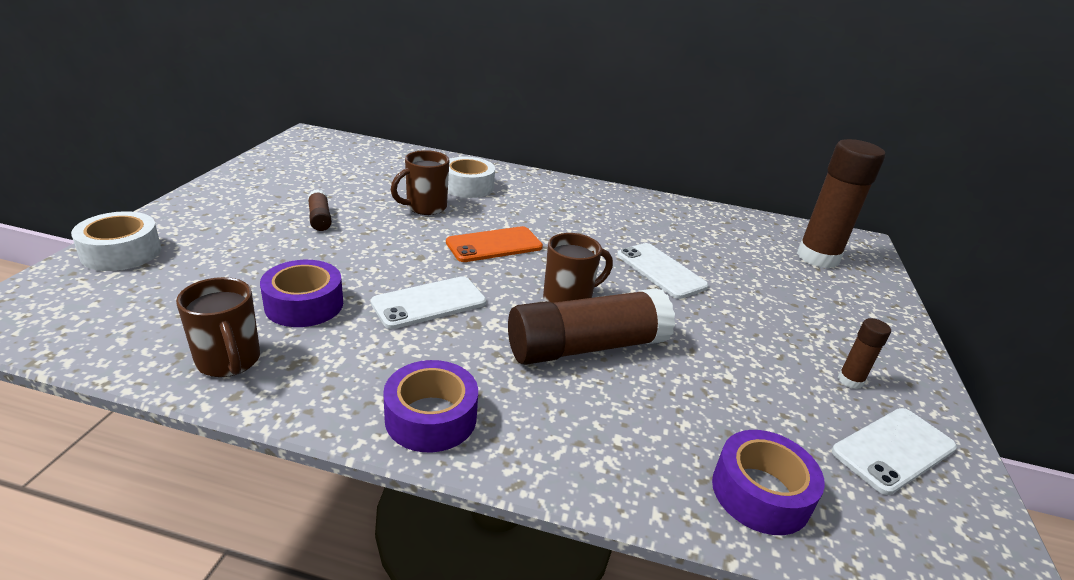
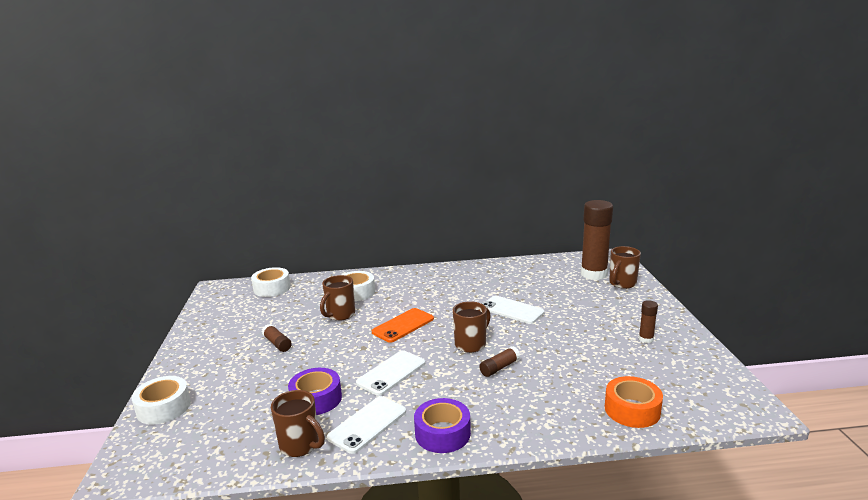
camera: 15 degrees left, 10 degrees down
(371, 153) = (272, 288): none -> white tape
(586, 347) = (499, 367): brown glue stick -> brown glue stick, size x0.44
(760, 493) = (632, 410): purple tape -> orange tape
(855, 284) = (622, 284): none -> brown mug
(893, 450) = (683, 367): white phone -> white phone (367, 424)

